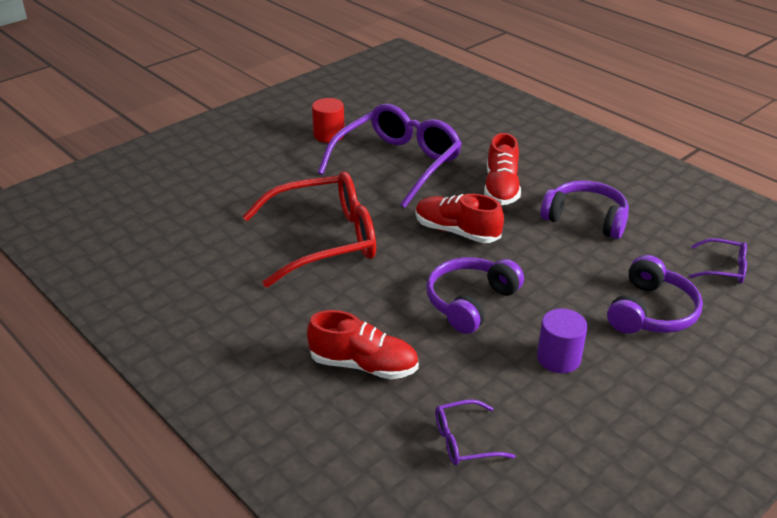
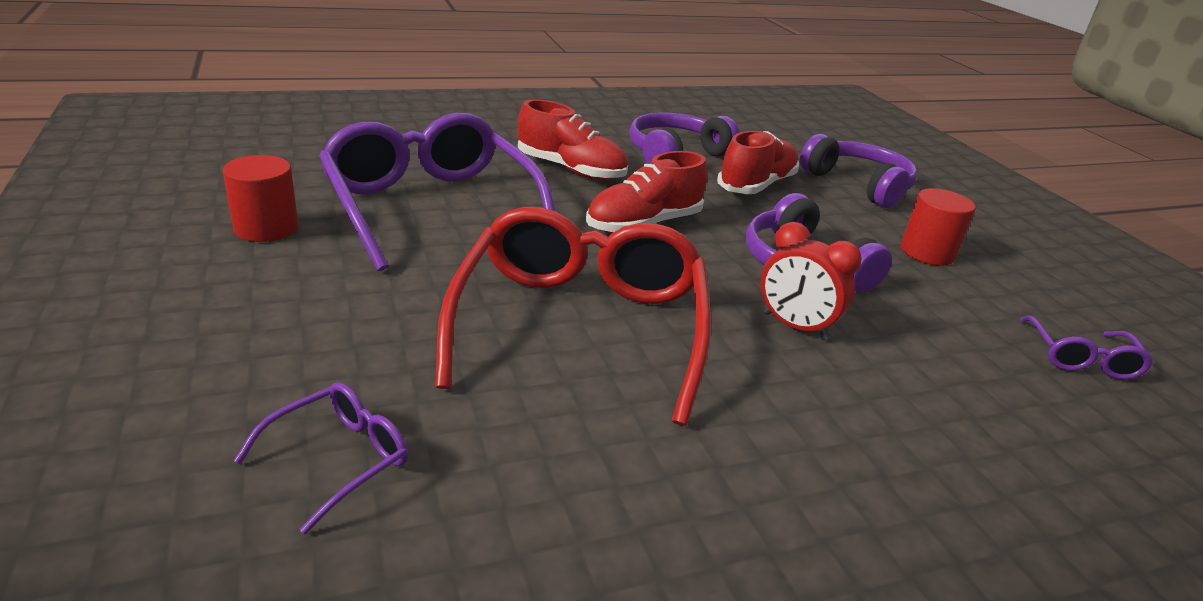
camera: 70 degrees left, 5 degrees down
(364, 365) = (923, 388): red shoe -> red shoe (756, 185)
(388, 309) = (794, 326): none -> red clock
(558, 358) = (927, 252): purple cylinder -> red cylinder
(723, 268) = (801, 136): purple glasses -> purple glasses (338, 459)

